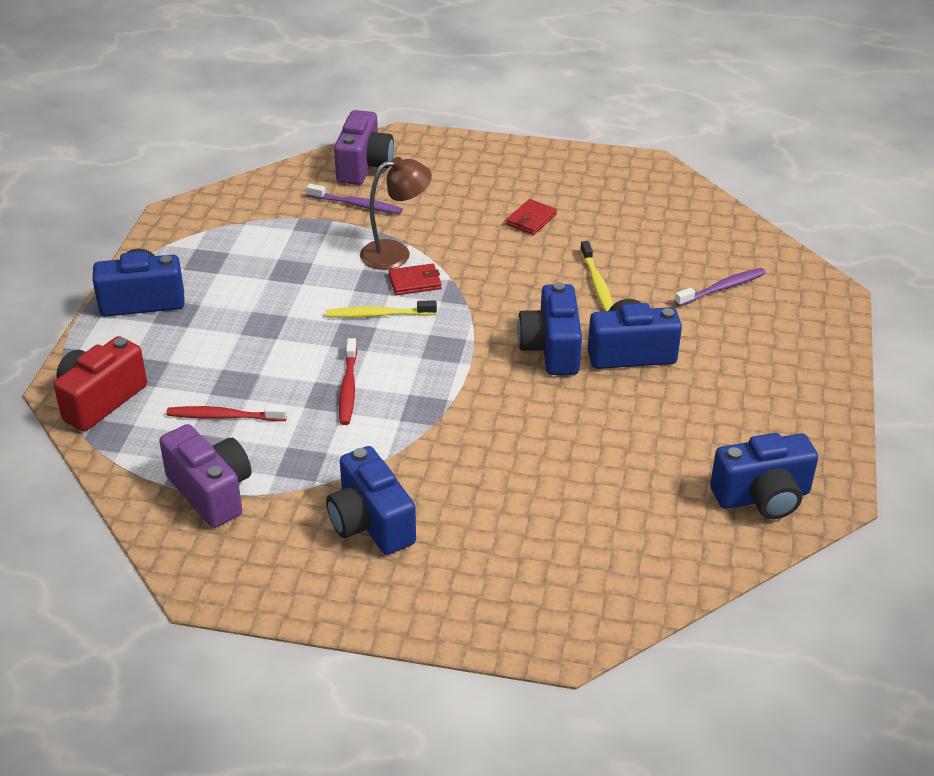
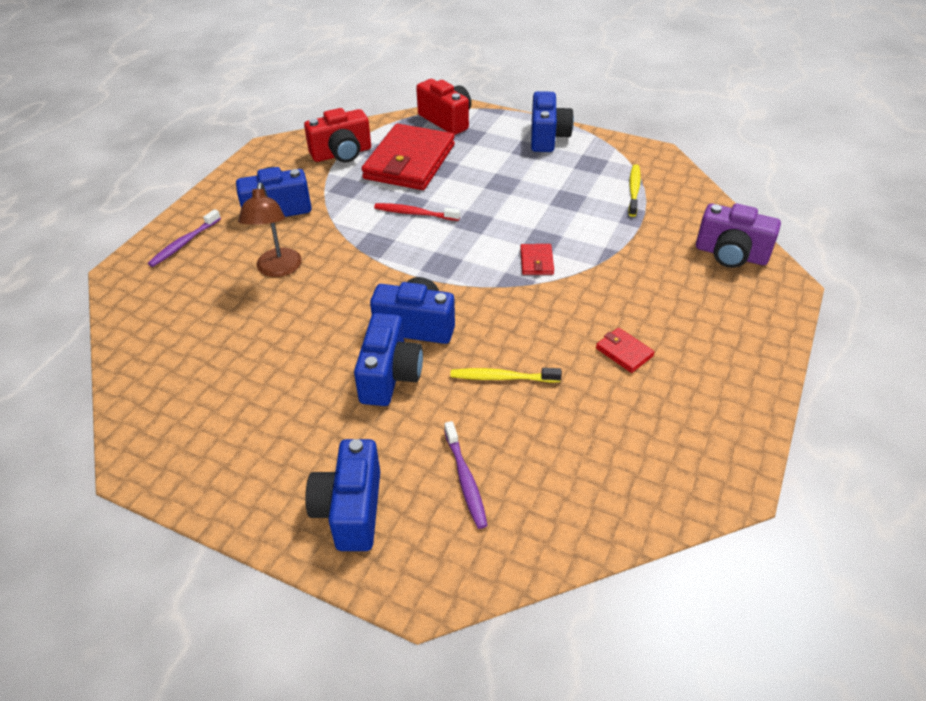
camera: 105 degrees right, 5 degrees up
(211, 492) = (342, 154): purple camera -> red camera
(224, 416) = (409, 162): red toothbrush -> red wallet
(357, 205) = (662, 243): purple toothbrush -> purple toothbrush (184, 243)
(378, 315) = (497, 237): yellow toothbrush -> yellow toothbrush (634, 190)
(396, 253) = (581, 256): brown lamp -> brown lamp (278, 269)
(762, 497) = (168, 414): blue camera -> blue camera (350, 510)

